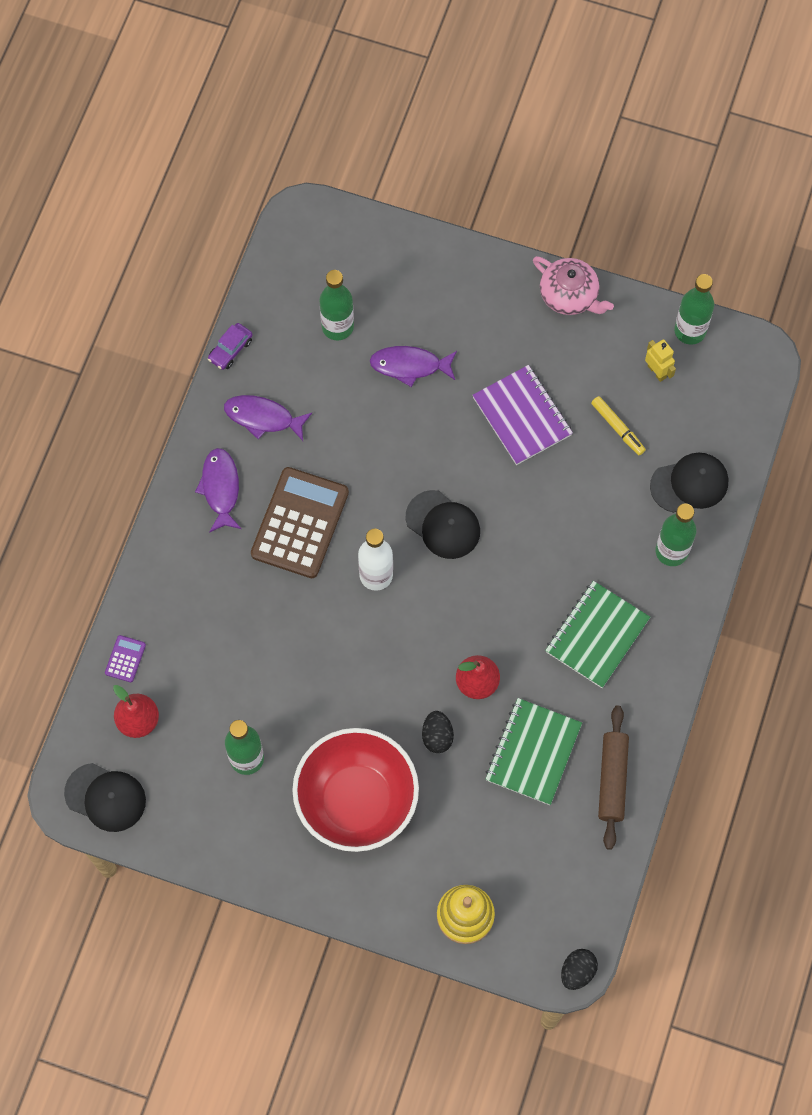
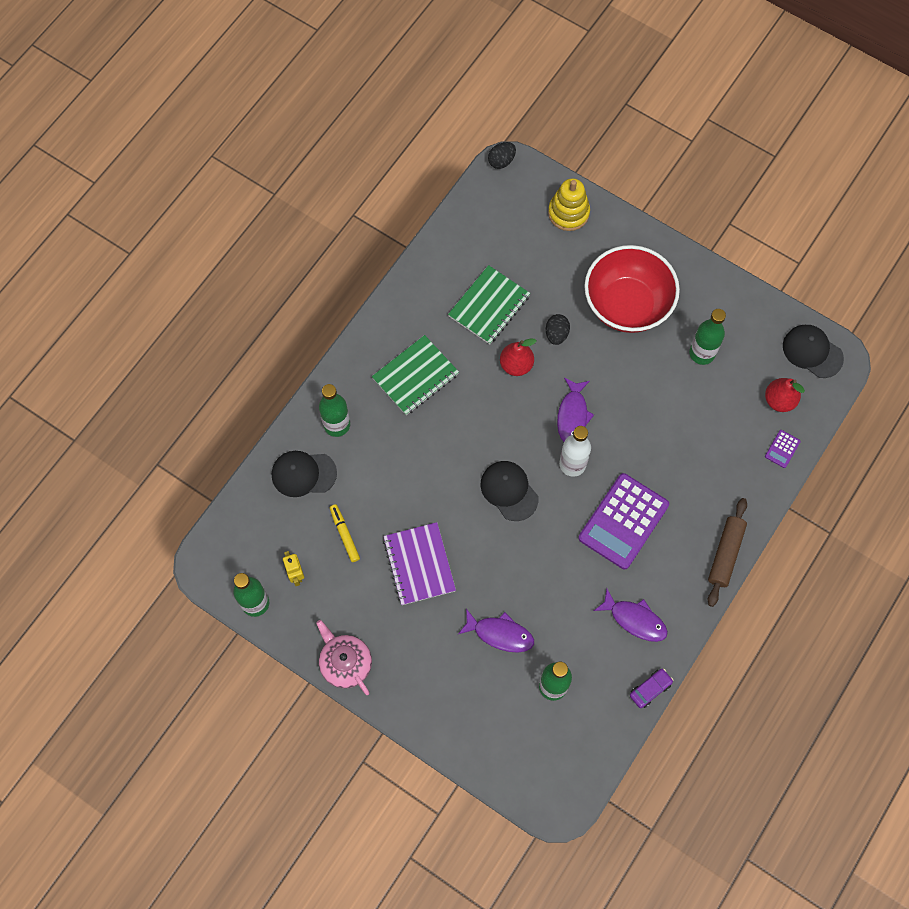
camera: 165 degrees left, 0 degrees up
(220, 488) = (682, 567): purple fish -> purple fish (572, 415)
(299, 523) = (623, 521): brown calculator -> purple calculator
(612, 779) = (437, 274): brown rolling pin -> brown rolling pin (725, 554)

